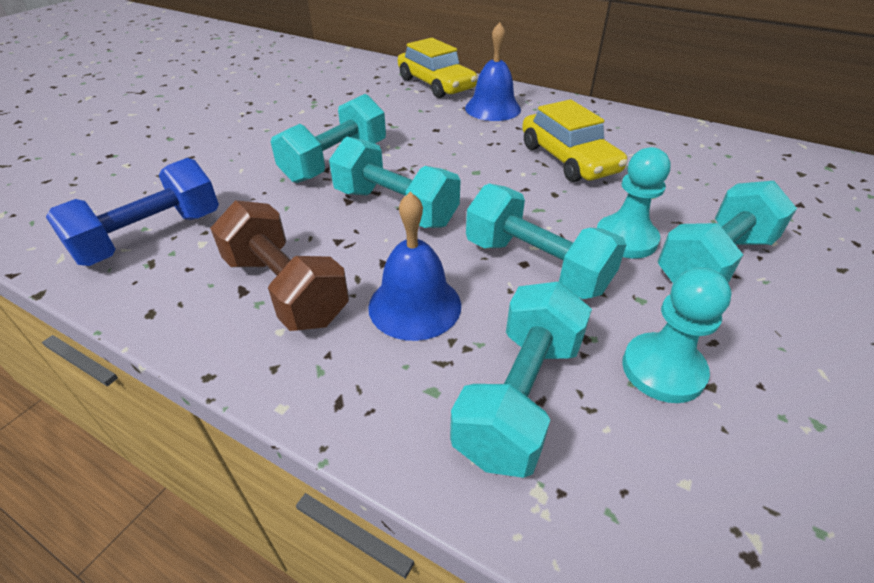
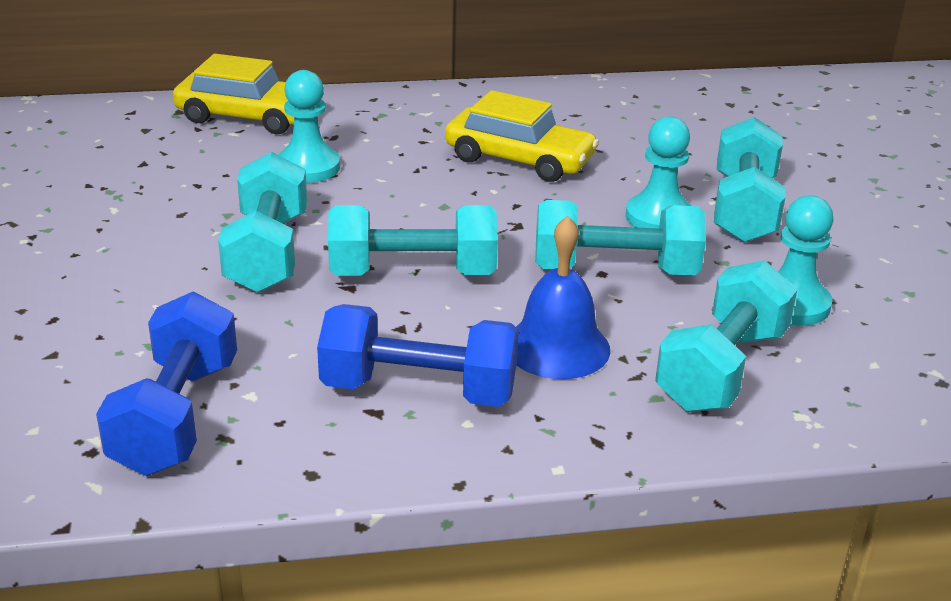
camera: 40 degrees left, 10 degrees down
(286, 289) = (419, 390): brown dumbbell -> blue dumbbell
(428, 121) = (308, 167): none -> turquoise pawn
(492, 108) = (364, 127): blue bell -> none
(519, 397) = (721, 369): turquoise dumbbell -> turquoise dumbbell turned 45 degrees clockwise

